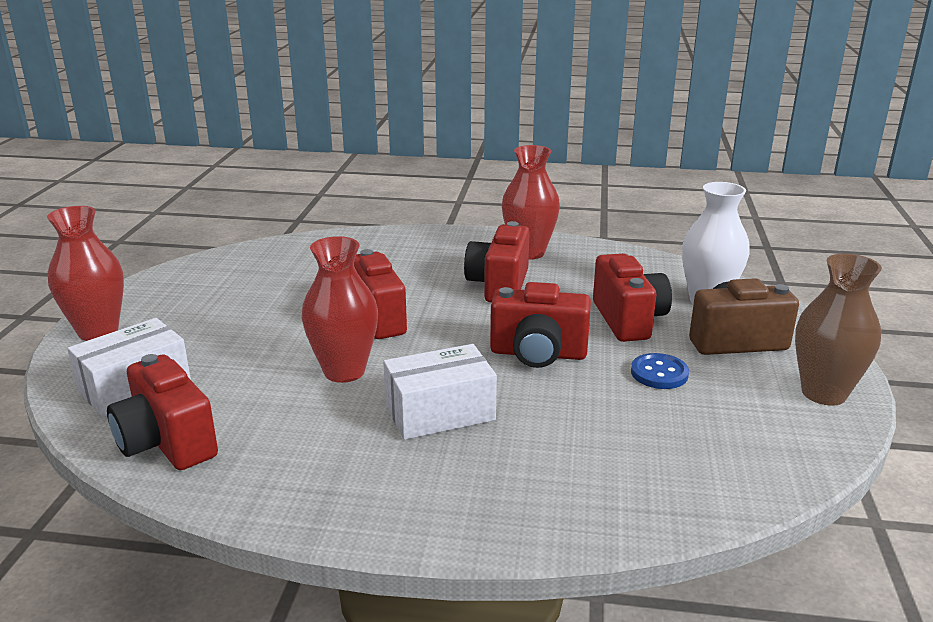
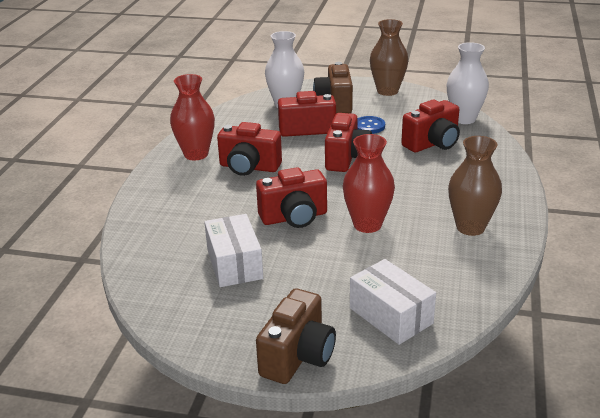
camera: 85 degrees left, 5 degrees up
(98, 332) = (298, 356): red vase -> brown camera
(167, 442) = (459, 288): red camera -> red camera (432, 144)
(321, 464) = (470, 227): none -> brown vase
(440, 412) = (414, 190): white box -> white box (234, 264)
(740, 484) = (464, 119): none -> white vase

